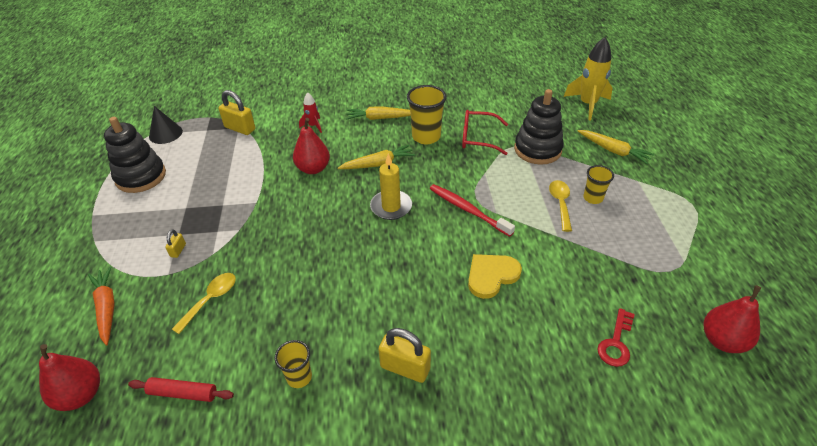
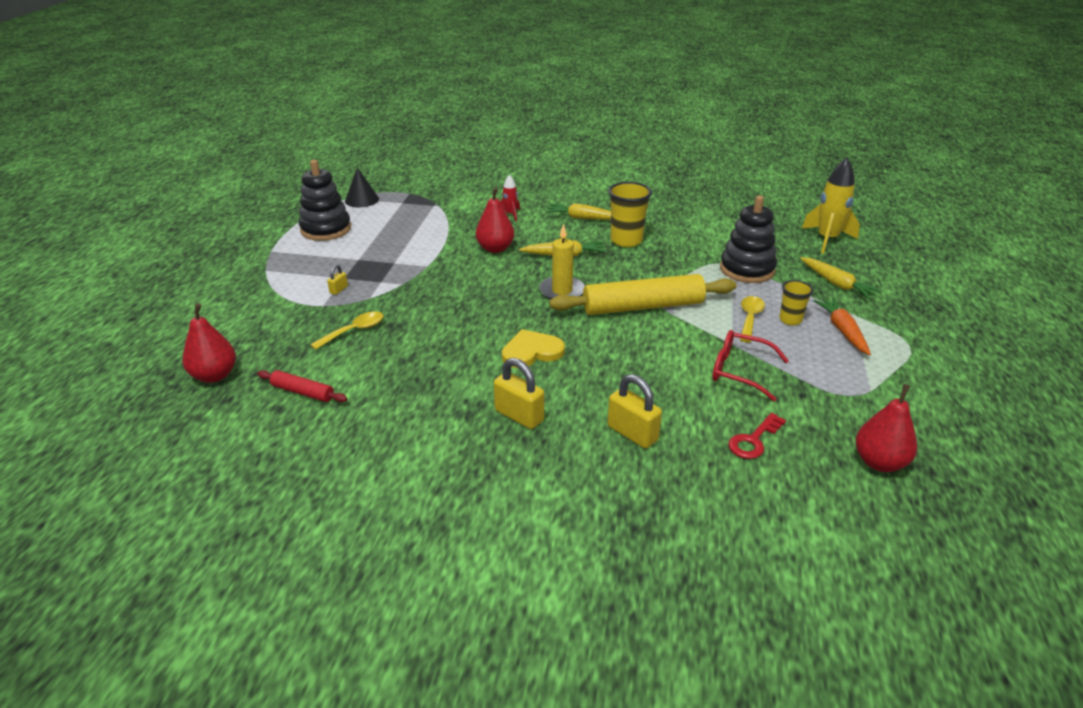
camera: 15 degrees right, 10 degrees down
(107, 308) = (259, 320): orange carrot -> orange carrot (842, 331)
(240, 128) = (435, 206): yellow padlock -> yellow padlock (632, 433)
(299, 377) = (413, 402): yellow cup -> none
(467, 210) = (643, 306): red toothbrush -> yellow rolling pin
(477, 138) = (683, 250): red glasses -> red glasses (739, 371)
(491, 276) = (643, 363): yellow heart -> yellow heart (531, 352)

